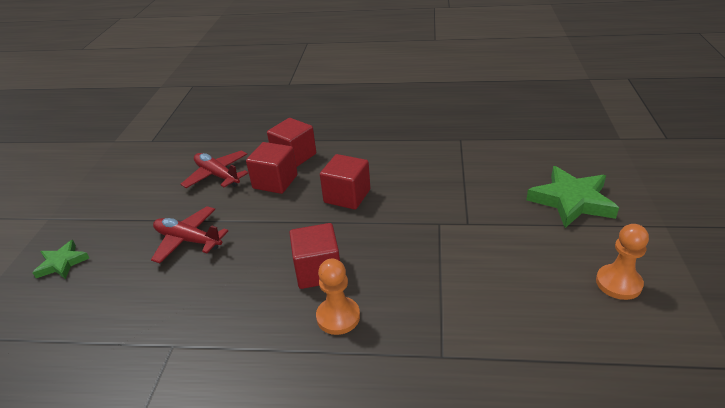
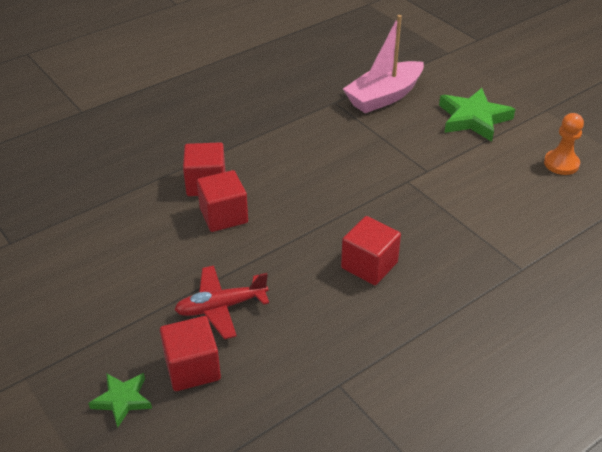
camera: 45 degrees left, 5 degrees up
(217, 175) = (154, 238): red plane -> none
(338, 317) = (428, 287): orange pawn -> none
(347, 196) = (308, 196): red cube -> red cube (192, 368)
(508, 151) = (384, 97): none -> pink boat

